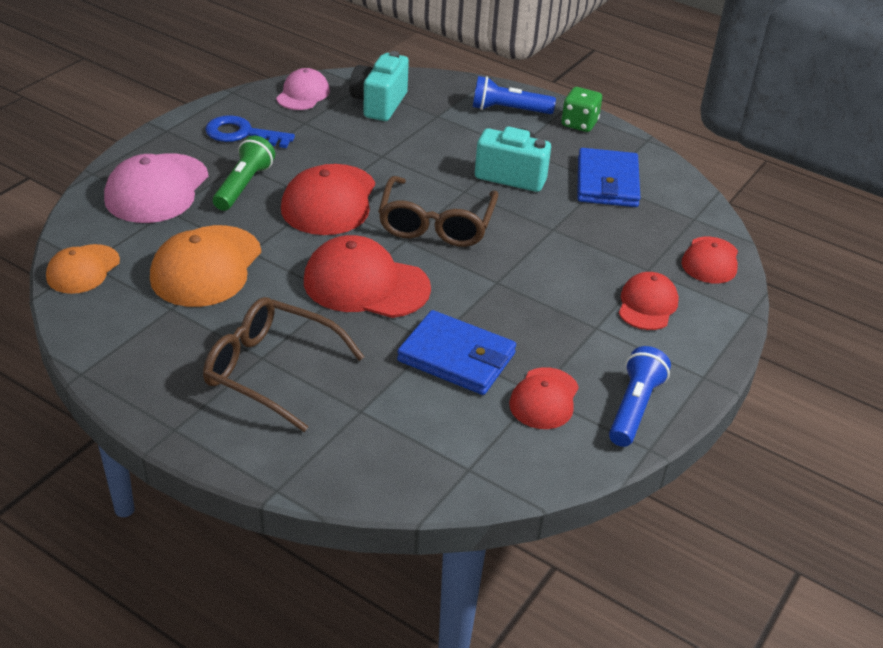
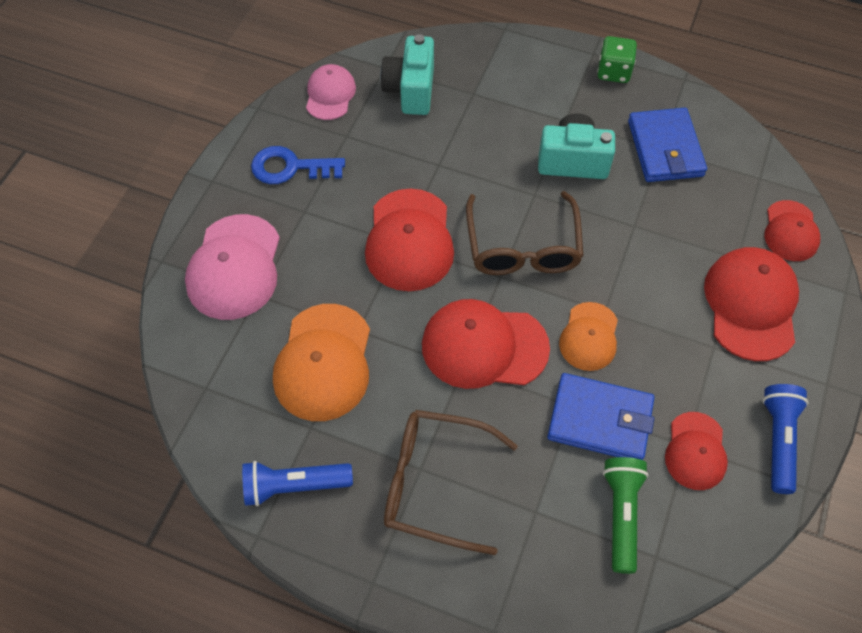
camera: 10 degrees left, 20 degrees up
(83, 269) = (205, 398): orange cap -> orange cap (589, 337)
(243, 186) = (319, 241): green flashlight -> green flashlight (621, 515)
(509, 110) = (540, 68): blue flashlight -> blue flashlight (294, 486)
(647, 305) = (751, 305): red cap -> red cap, size x1.65

